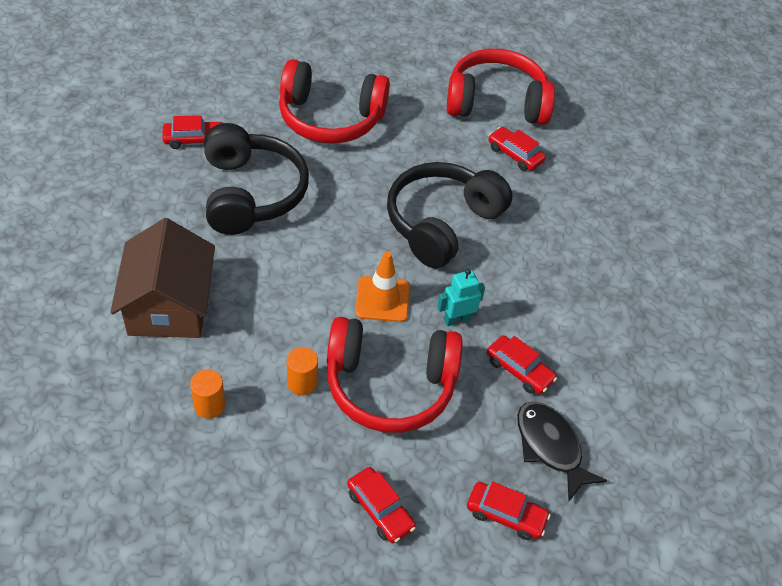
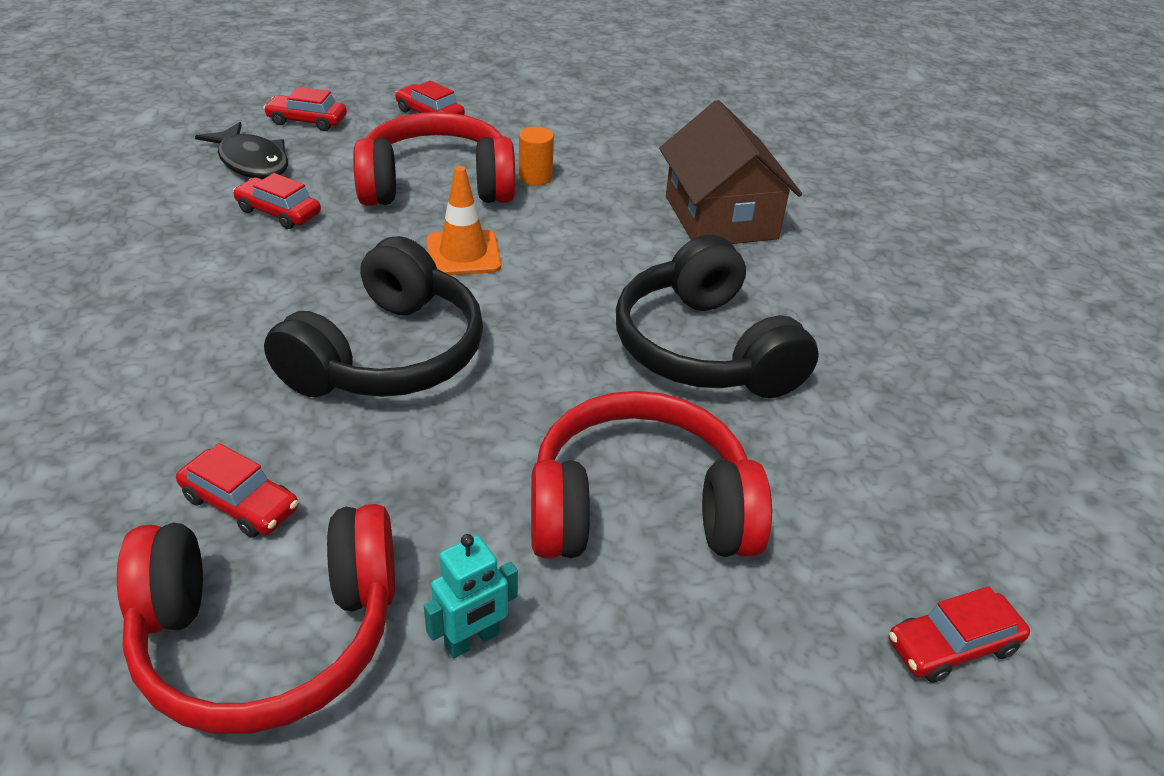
camera: 170 degrees right, 10 degrees down
(194, 139) = (851, 416): red car -> red car (952, 645)
(209, 405) = (622, 154): orange cylinder -> none
(457, 319) = (359, 247): turquoise robot -> turquoise robot (472, 640)

